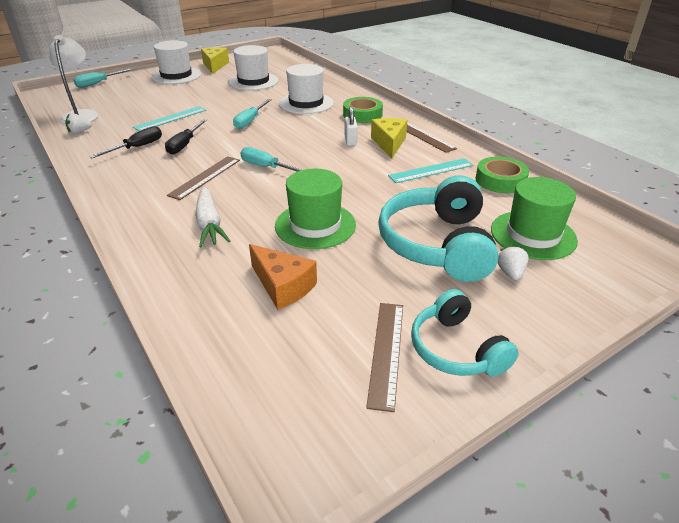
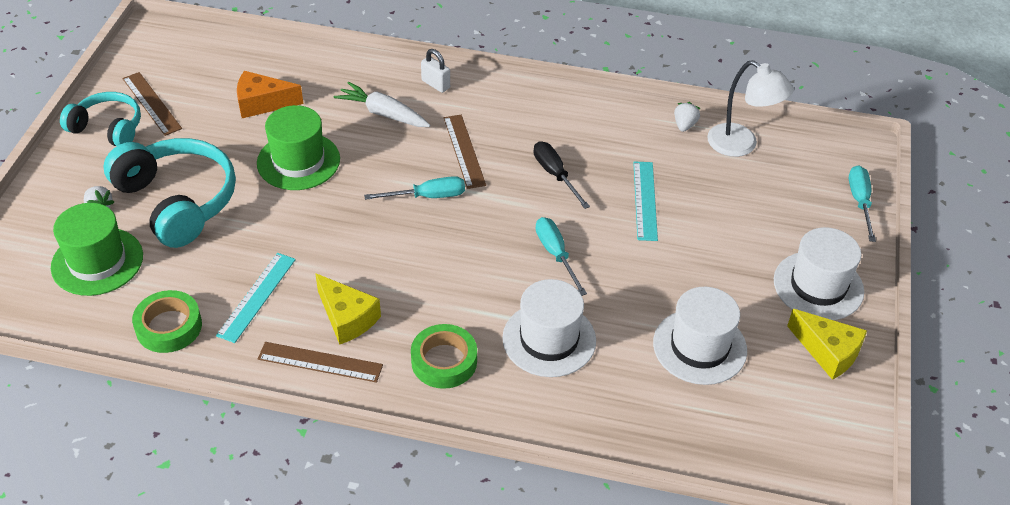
camera: 135 degrees right, 10 degrees up
(137, 147) = (590, 143): black screwdriver -> none
(350, 141) = (396, 294): white padlock -> white padlock (435, 84)

